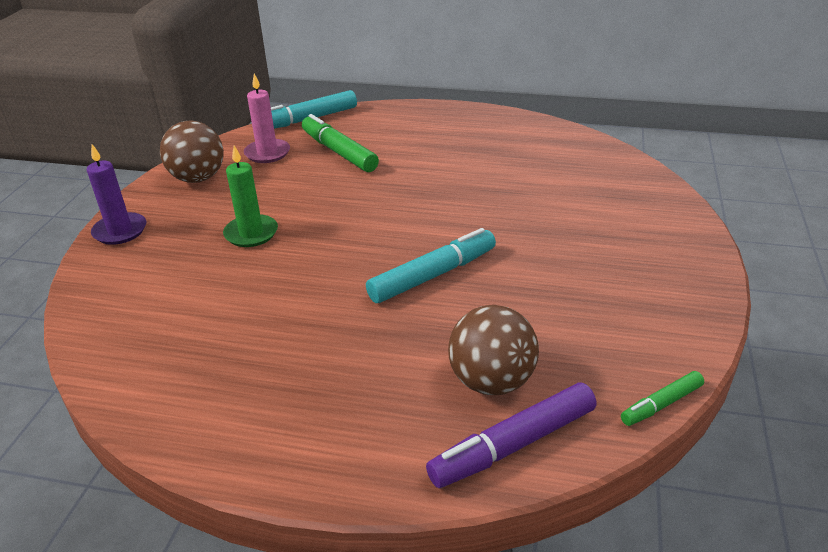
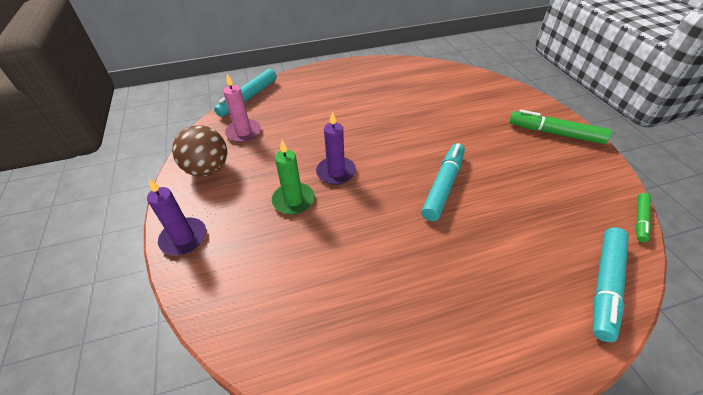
camera: 30 degrees left, 10 degrees up
(323, 221) = (336, 172): none -> purple candle
(339, 152) = (295, 116): green marker -> green marker (555, 133)
(491, 381) = (549, 246): brown ball -> none
(513, 445) = (605, 285): purple marker -> turquoise marker

